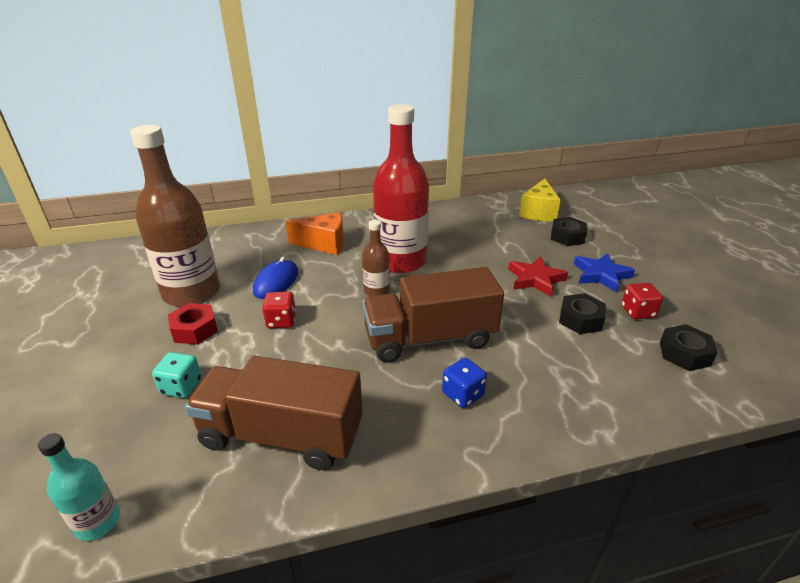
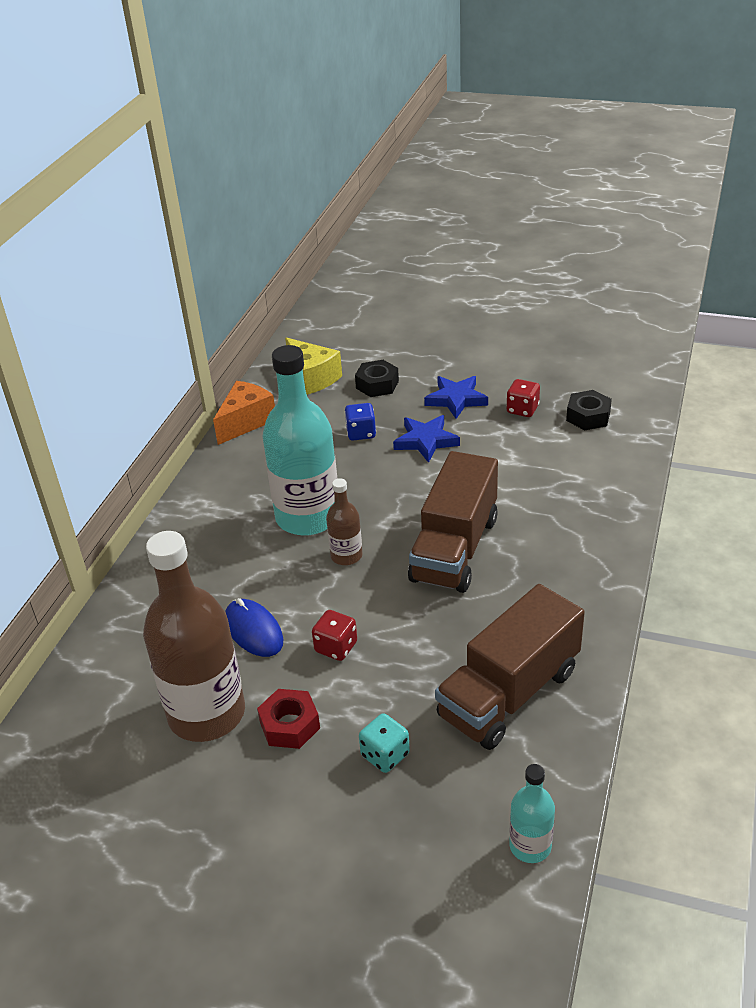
camera: 55 degrees left, 5 degrees up
(324, 244) = (208, 565): orange cheese -> orange cheese (246, 422)
(400, 261) = (307, 517): red bottle -> turquoise bottle
(463, 394) = (542, 560): blue dice -> blue dice (361, 433)
(535, 279) = (426, 441): red star -> blue star
(580, 320) = (505, 446): black nut -> none

